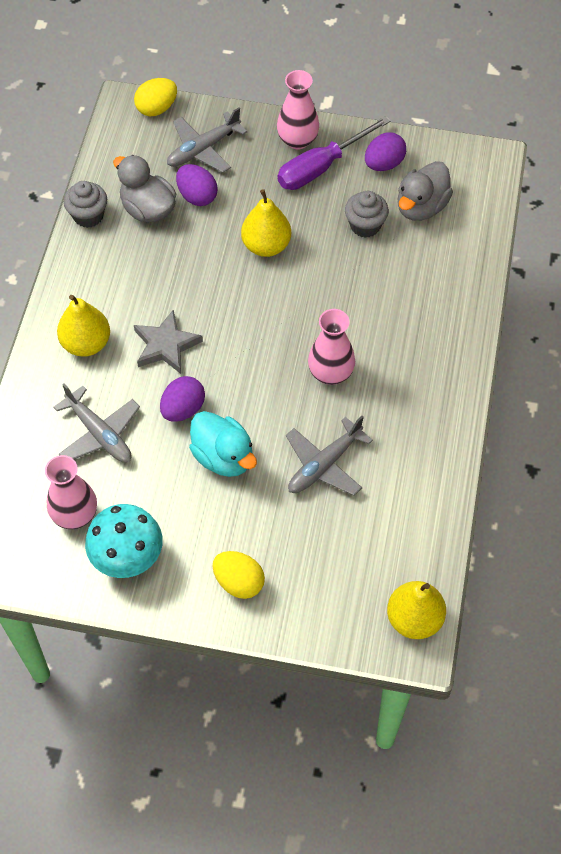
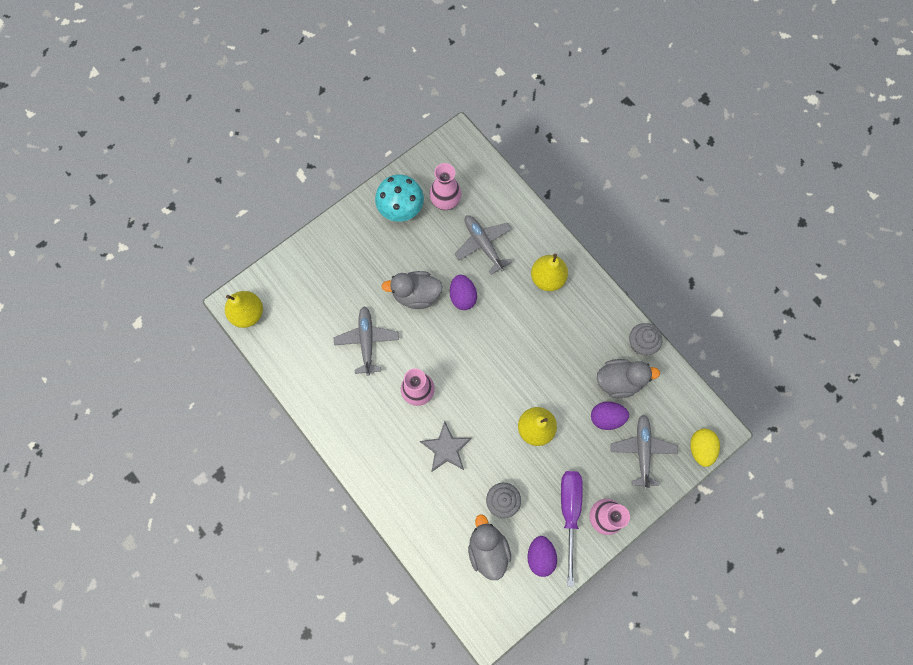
camera: 130 degrees right, 15 degrees up
(99, 433) = (483, 244): grey plane -> grey plane turned 60 degrees clockwise
(166, 345) = (511, 318): grey star -> grey star (446, 448)
(223, 457) = (416, 294): turquoise duck -> grey duck
(239, 582) = (341, 248): yellow egg -> none

